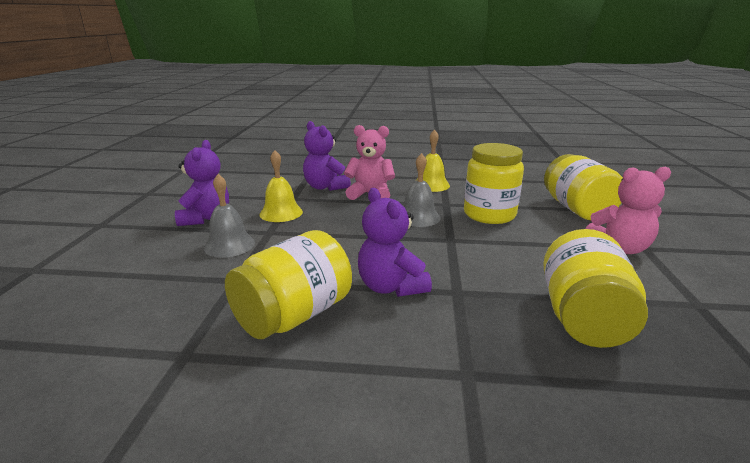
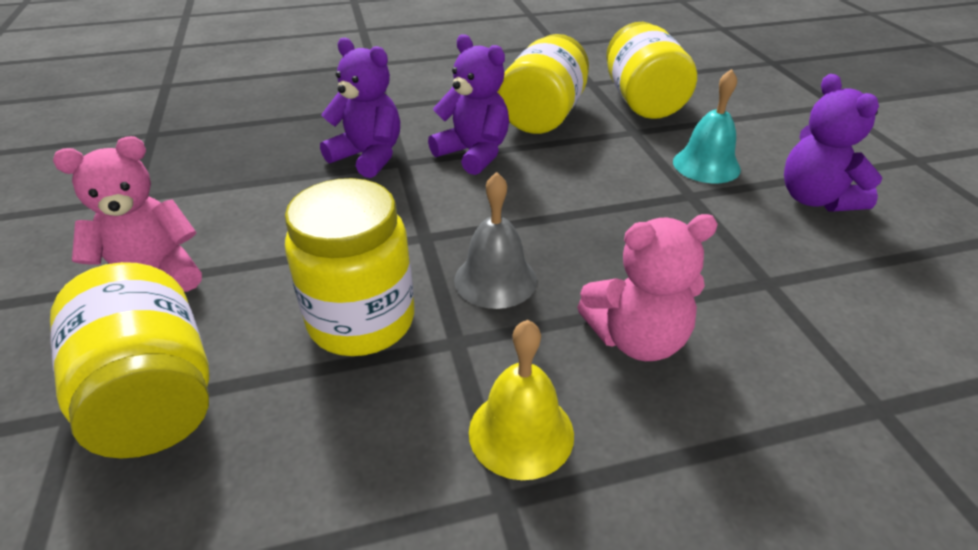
camera: 160 degrees right, 15 degrees up
(229, 245) = (706, 165): grey bell -> turquoise bell
(281, 213) = (730, 236): yellow bell -> none
(325, 187) = (759, 344): purple teddy bear -> purple teddy bear (368, 157)
(583, 318) = (276, 160): yellow jar -> yellow jar (642, 101)

